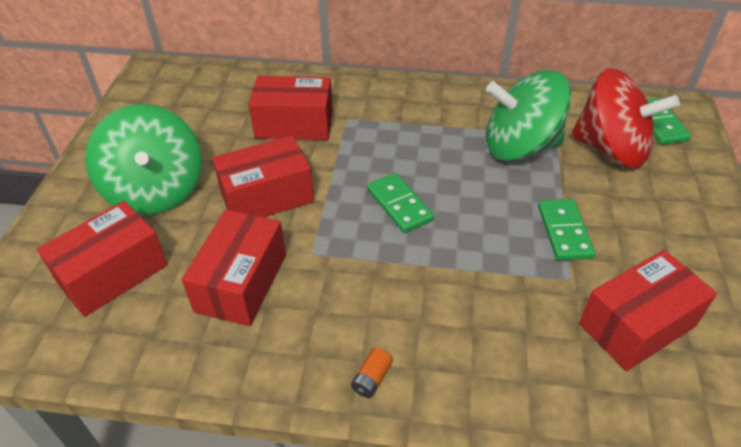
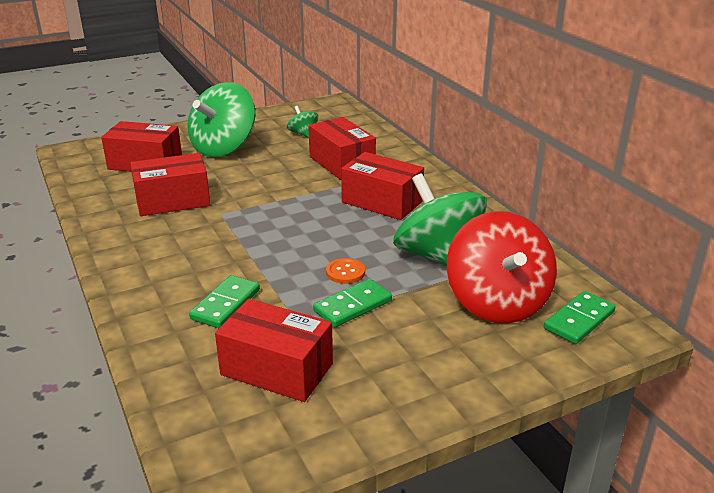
camera: 55 degrees right, 15 degrees down
(196, 121) = (303, 134): none -> green spinning top
(267, 196) = (257, 181): red box -> red box (382, 202)
(371, 379) = (130, 269): orange battery -> none
(399, 205) = (302, 228): green domino -> green domino (225, 304)
(504, 212) = (345, 272): none -> orange button

